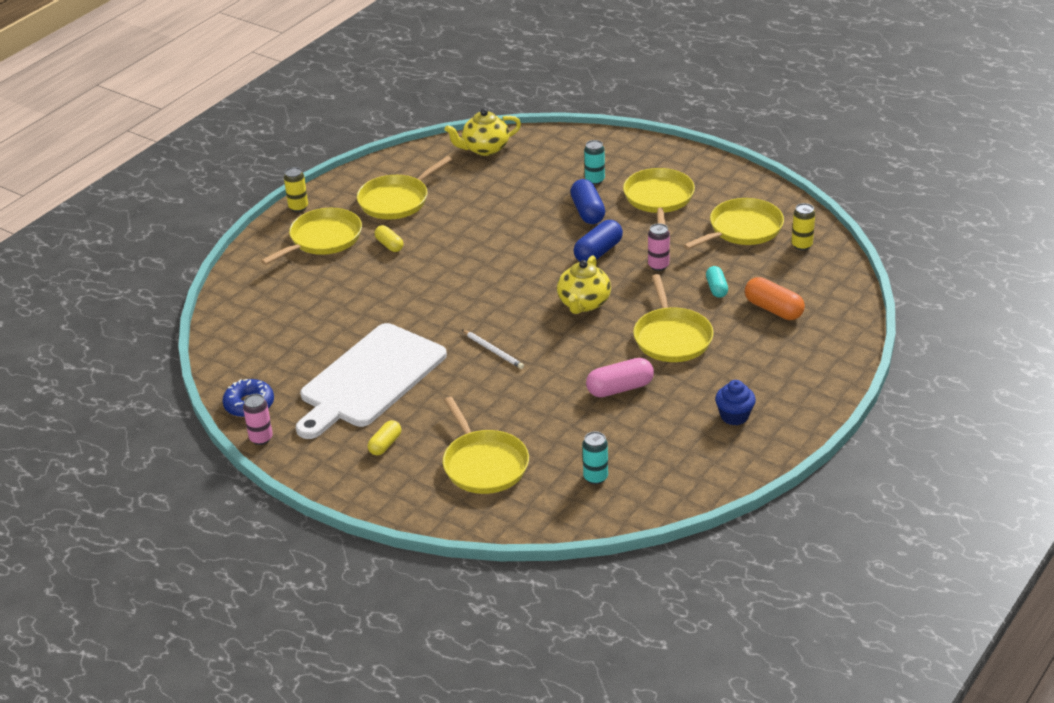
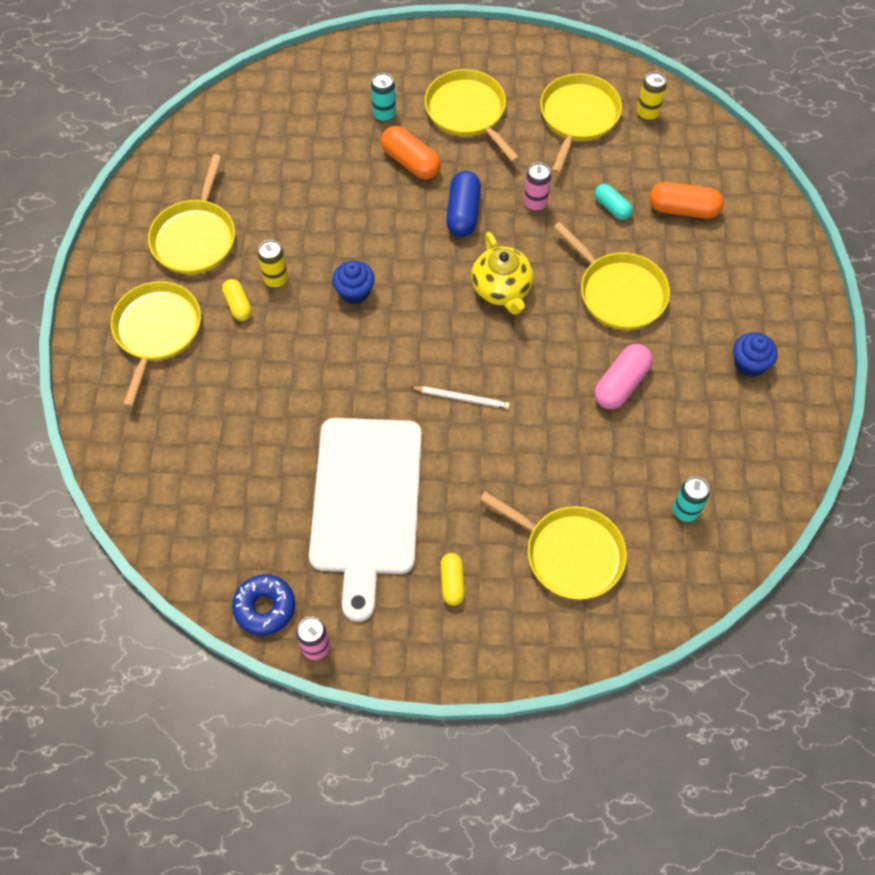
camera: 35 degrees left, 25 degrees up
(298, 207) = (91, 298): yellow can -> yellow can (276, 279)
(389, 245) = (238, 305): yellow capsule -> yellow capsule turned 45 degrees clockwise
(475, 267) = (354, 292): none -> blue cupcake
(484, 149) = (234, 120): yellow teapot -> none
(587, 212) = (410, 162): blue capsule -> orange capsule

